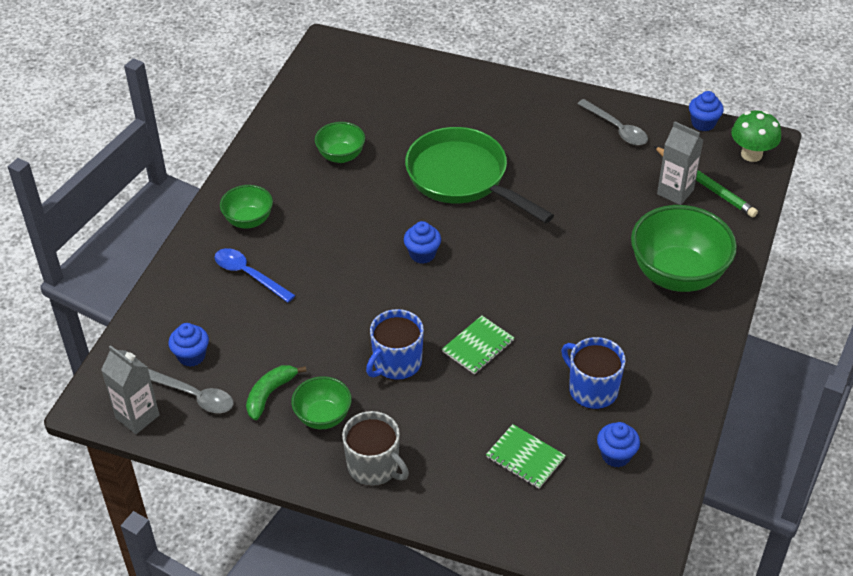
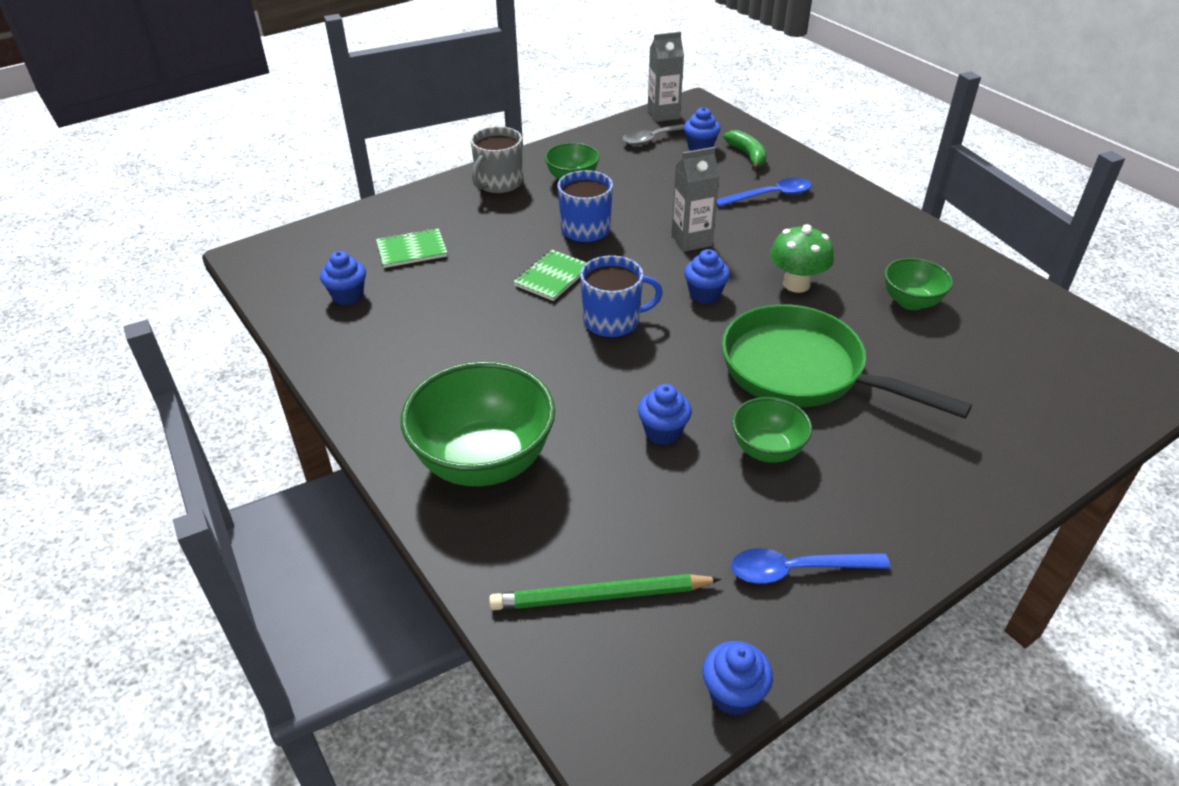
camera: 125 degrees right, 5 degrees down
(248, 220) = (846, 217): green bowl -> green bowl (767, 450)
(269, 394) = (622, 166): green banana -> green banana (748, 155)
(374, 467) = (499, 183): grey mug -> grey mug turned 45 degrees counterclockwise
(463, 178) = (802, 372): green pan -> green pan turned 135 degrees counterclockwise
(478, 346) = (552, 277): green notebook -> green notebook turned 45 degrees clockwise
(575, 213) = (663, 432): none -> blue cupcake
(592, 389) = (425, 317): blue mug -> blue mug (613, 321)
(616, 129) = (797, 570): grey spoon -> blue spoon
(675, 192) = (615, 551): grey carton -> grey carton (691, 240)
(751, 154) = (611, 707): green mushroom -> green mushroom (796, 284)

